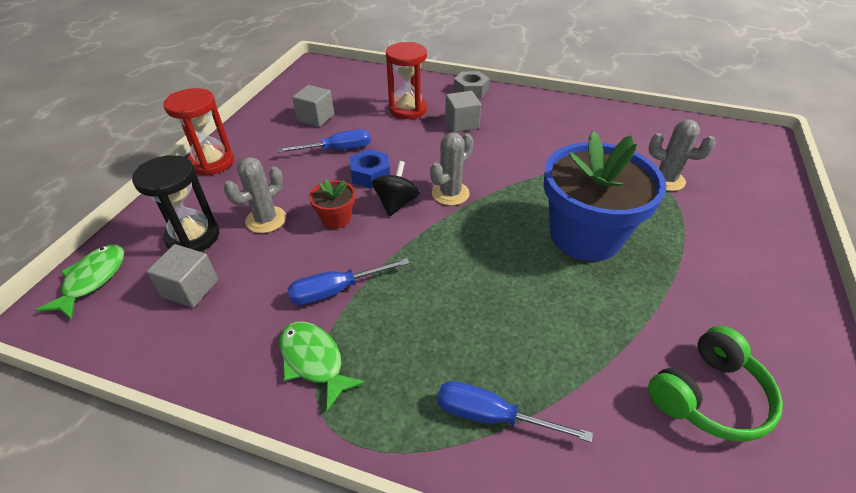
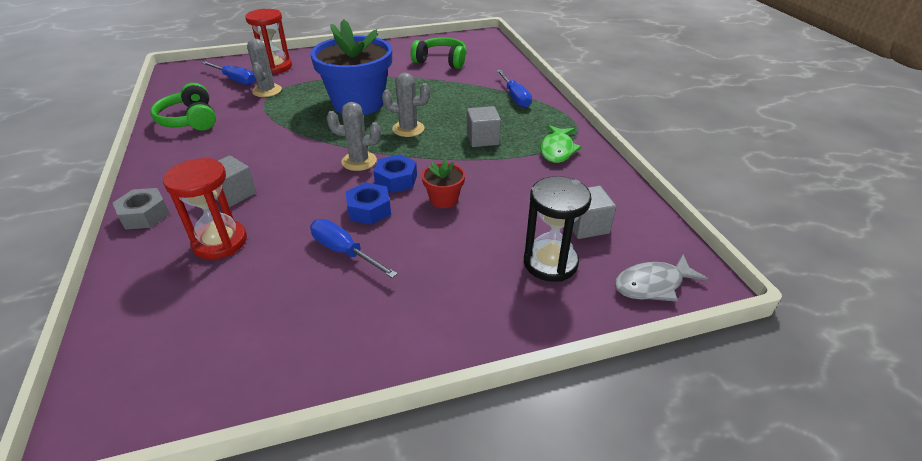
camera: 125 degrees left, 5 degrees down
(92, 279) = (652, 285): green fish -> grey fish
(212, 162) = (451, 338): red hourglass -> red hourglass (275, 67)
(266, 220) = (485, 235): grey cactus -> grey cactus (408, 129)
(316, 118) = (286, 309): grey cube -> grey cube (482, 139)
(336, 290) = (506, 165): blue screwdriver -> blue screwdriver (235, 80)
(396, 203) = (396, 180): black spinning top -> blue nut
(617, 125) = (190, 120): none -> green headphones

